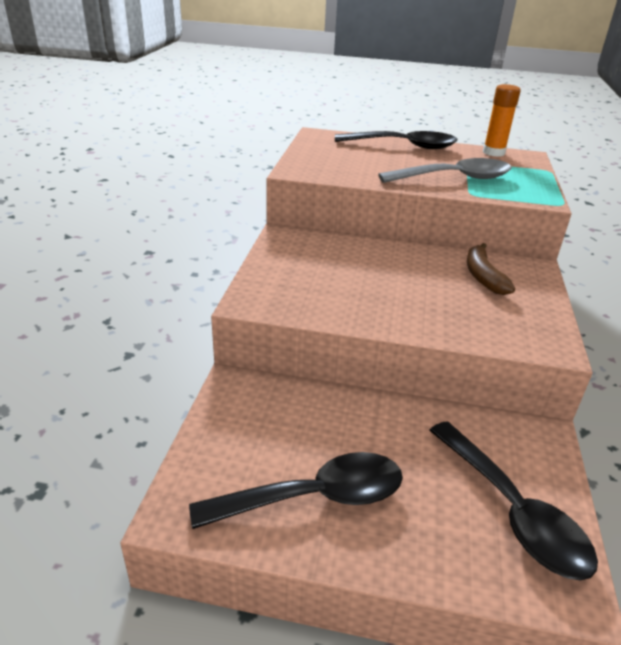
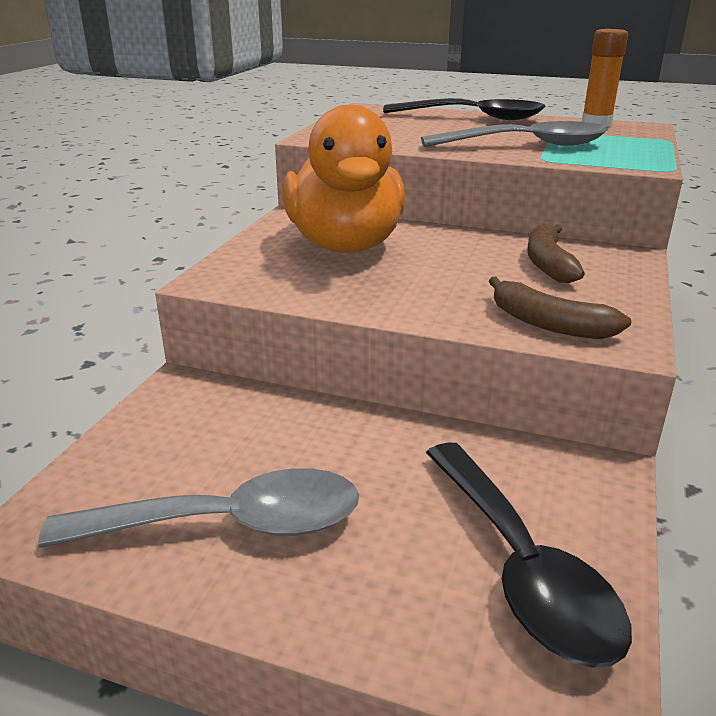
camera: 10 degrees right, 5 degrees down
(314, 497) = (228, 524): black spoon -> grey spoon
(334, 263) = (345, 245): none -> orange duck
(500, 332) = (549, 324): none -> brown banana

